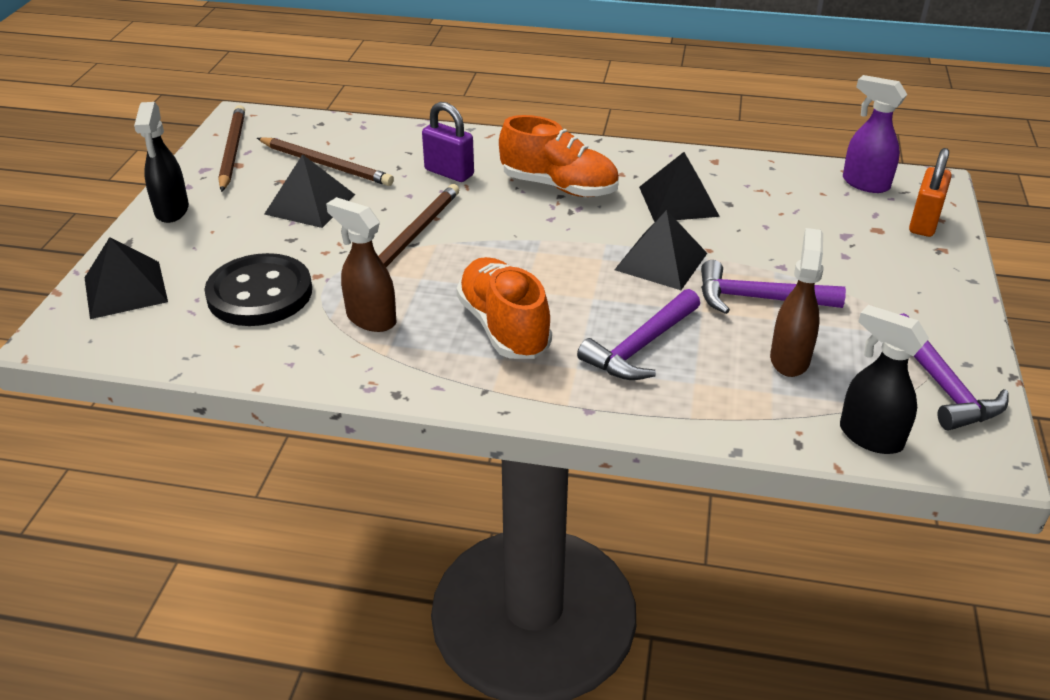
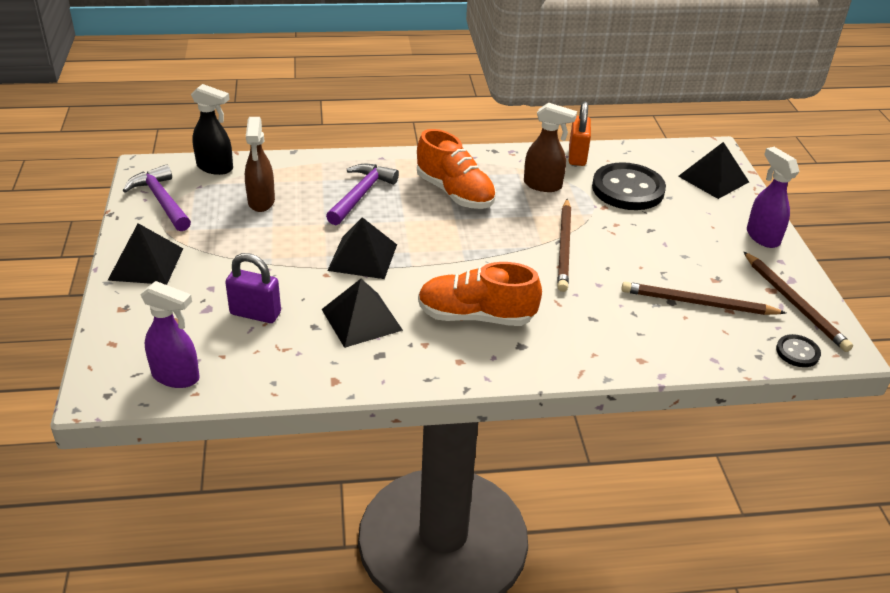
camera: 160 degrees right, 0 degrees up
(172, 211) = (762, 237): black spray bottle -> purple spray bottle
(283, 120) = (797, 352): none -> black button
(310, 204) = (668, 261): black pyramid -> black pyramid (146, 264)
(449, 172) = (584, 314): purple padlock -> purple padlock (255, 313)
(758, 299) = (284, 239): purple hammer -> none
(924, 223) = (129, 335): orange padlock -> orange padlock (577, 156)

